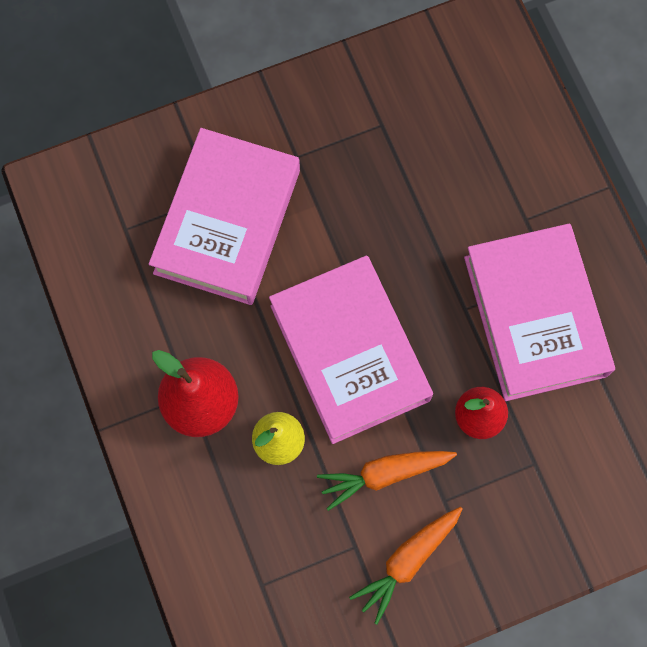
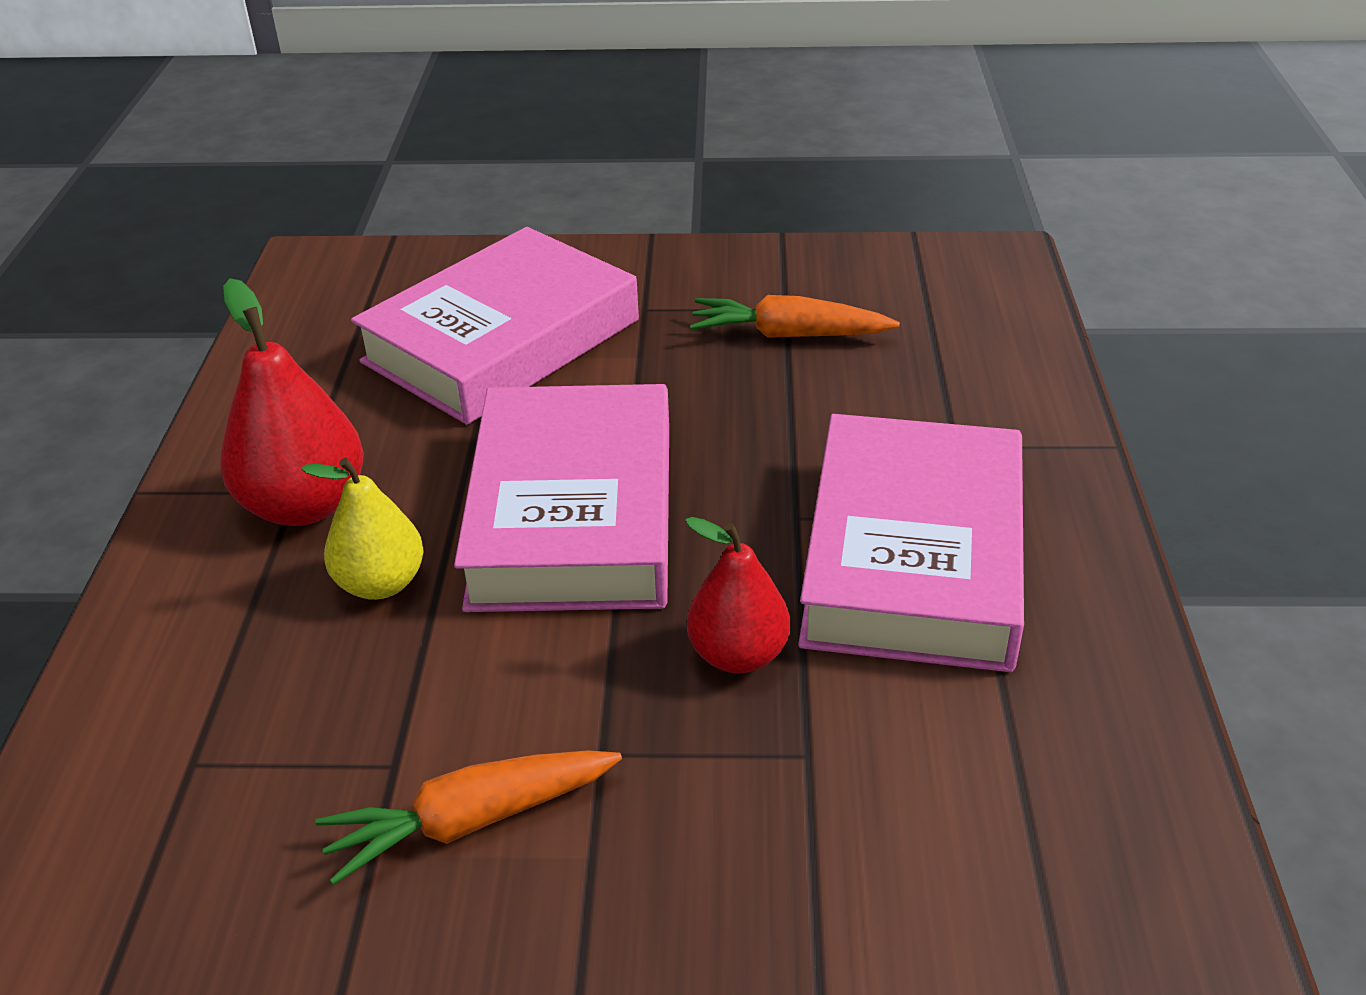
camera: 25 degrees right, 35 degrees down
(384, 474) = (519, 679): orange carrot -> orange carrot (788, 335)

